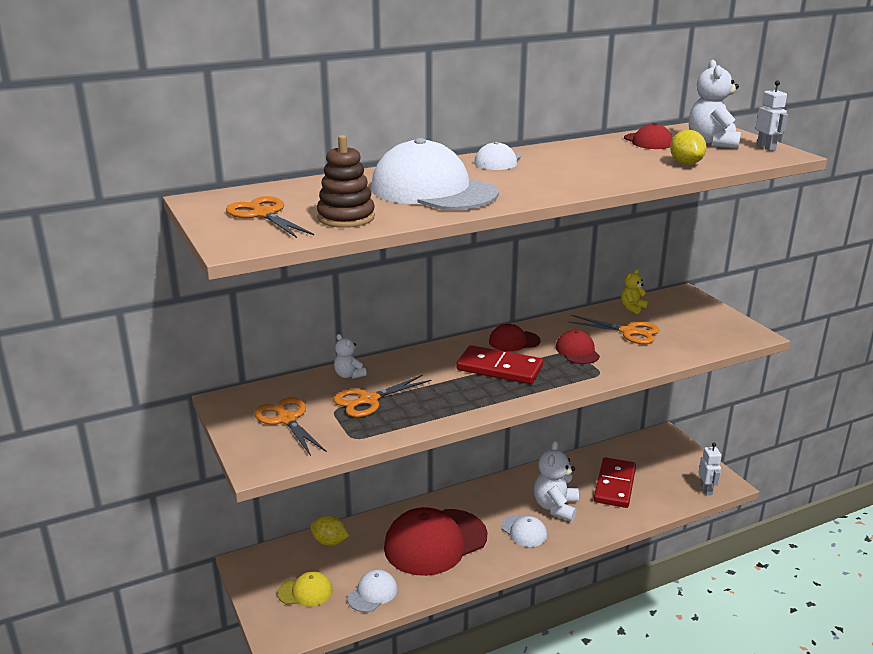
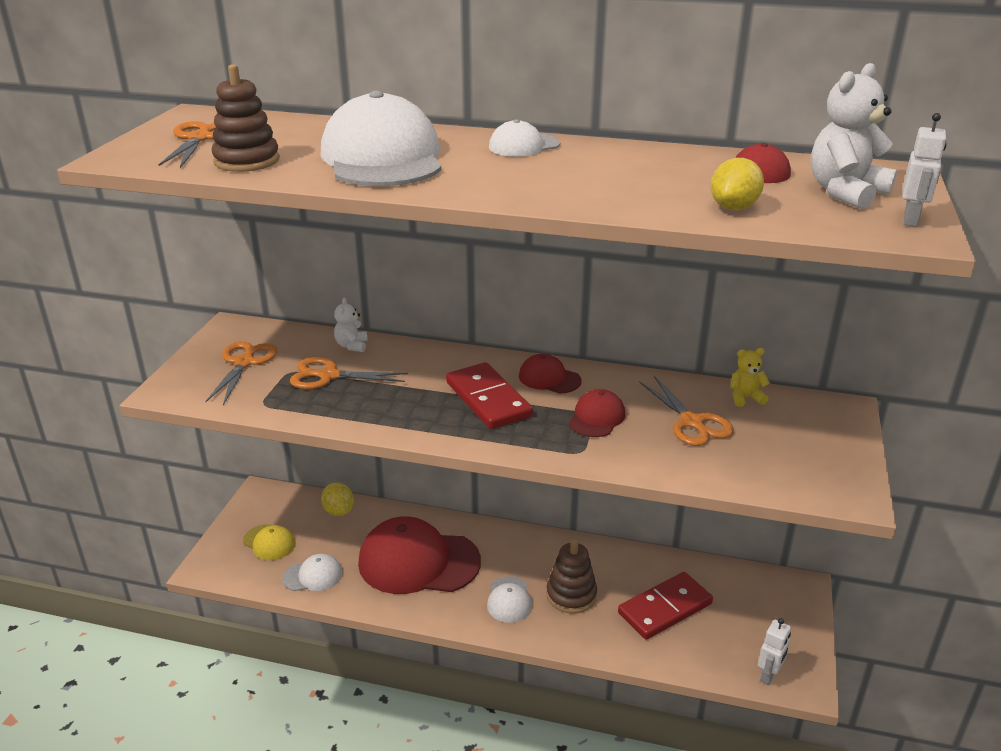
camera: 40 degrees right, 5 degrees up
(556, 507) = (571, 595): white teddy bear -> brown stacking toy

